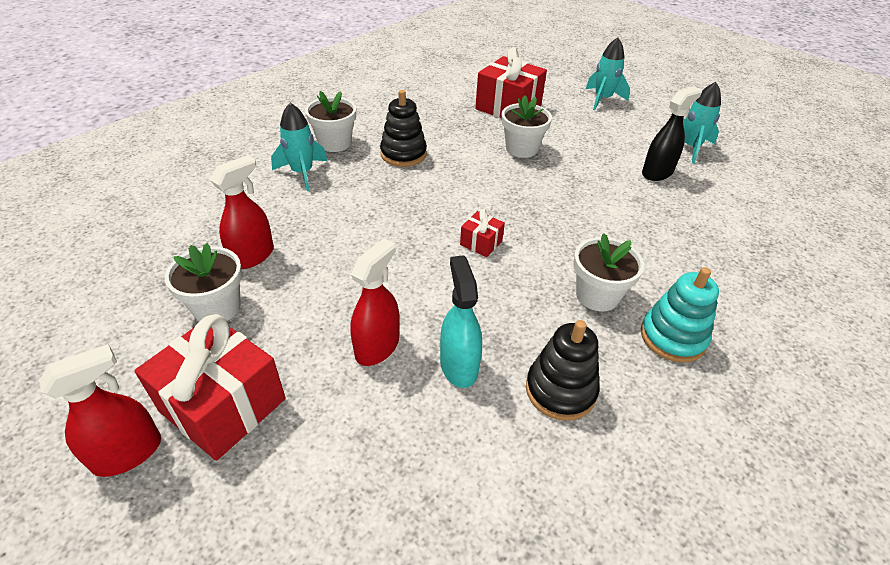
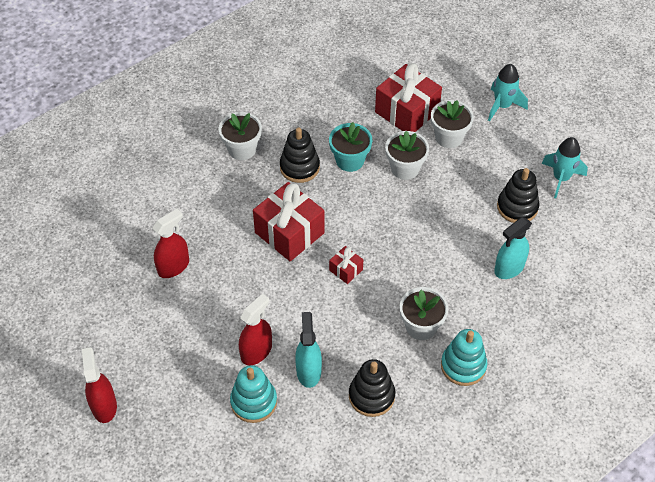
camera: 10 degrees right, 10 degrees up
(128, 453) = (104, 406): red spray bottle -> red spray bottle turned 75 degrees counterclockwise
(217, 307) = (150, 309): white flower pot -> white flower pot (449, 137)
(223, 405) = (157, 382): red gift -> red gift (289, 233)
(302, 173) = (213, 183): turquoise rocket -> none
(382, 419) = (254, 402): none -> turquoise stacking toy
(459, 146) = (350, 160): none -> turquoise flower pot
(657, 173) = (517, 207): black spray bottle -> black stacking toy
(677, 227) = (509, 268): none -> turquoise spray bottle

